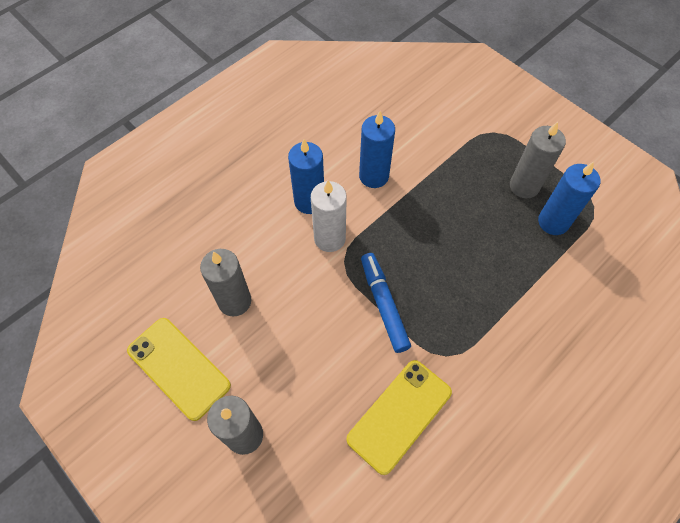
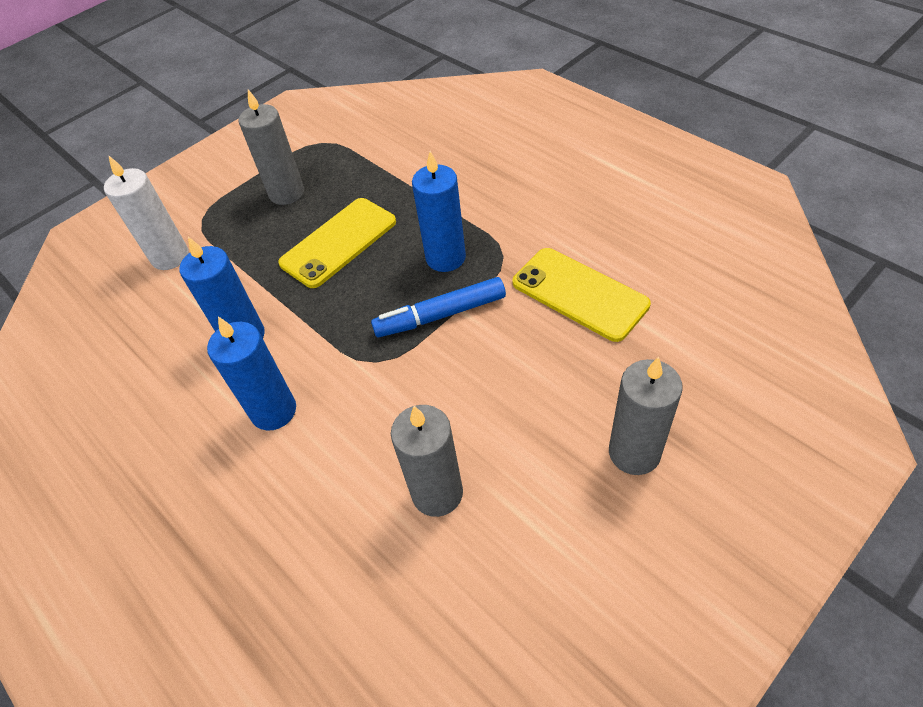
camera: 85 degrees left, 10 degrees down
(179, 368) = (550, 559): yellow phone -> yellow phone (338, 242)
(330, 238) = (339, 380): white candle -> white candle (170, 256)
(553, 222) = (338, 172): blue candle -> blue candle (445, 258)

